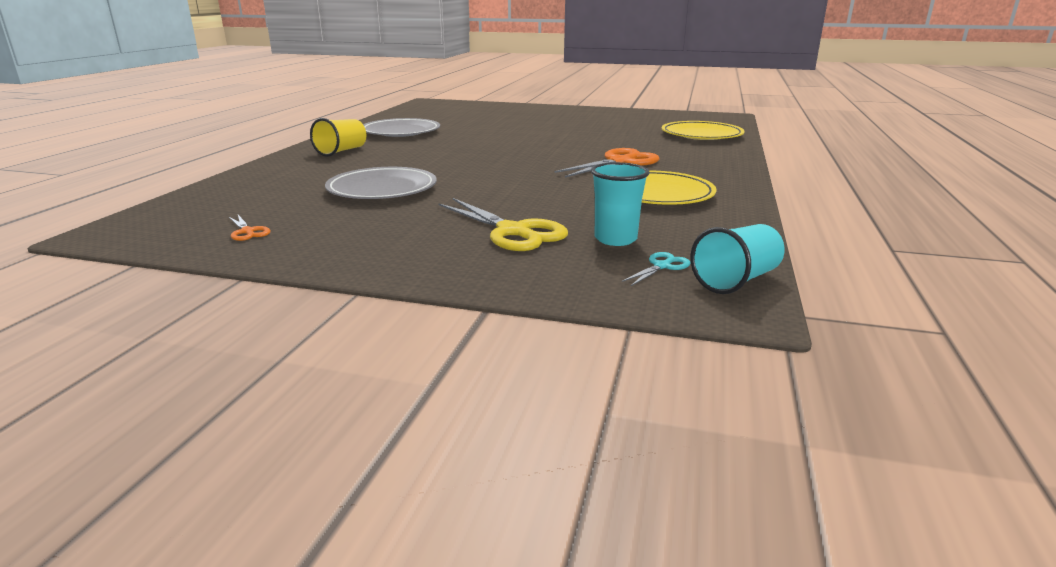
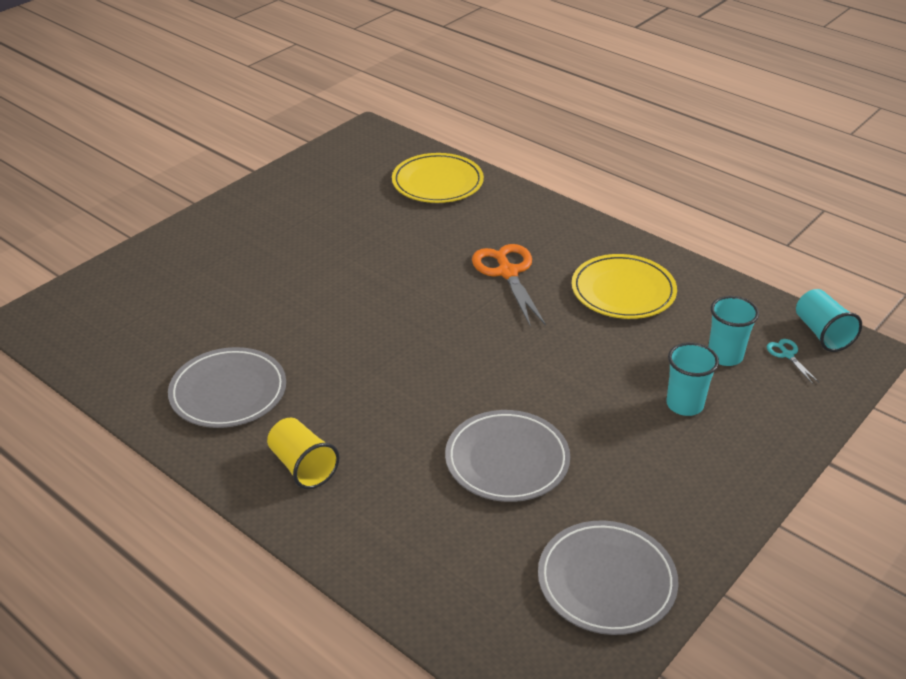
camera: 65 degrees left, 15 degrees up
(247, 232) = (606, 581): orange scissors -> grey plate
(513, 232) = (684, 405): yellow scissors -> turquoise cup

